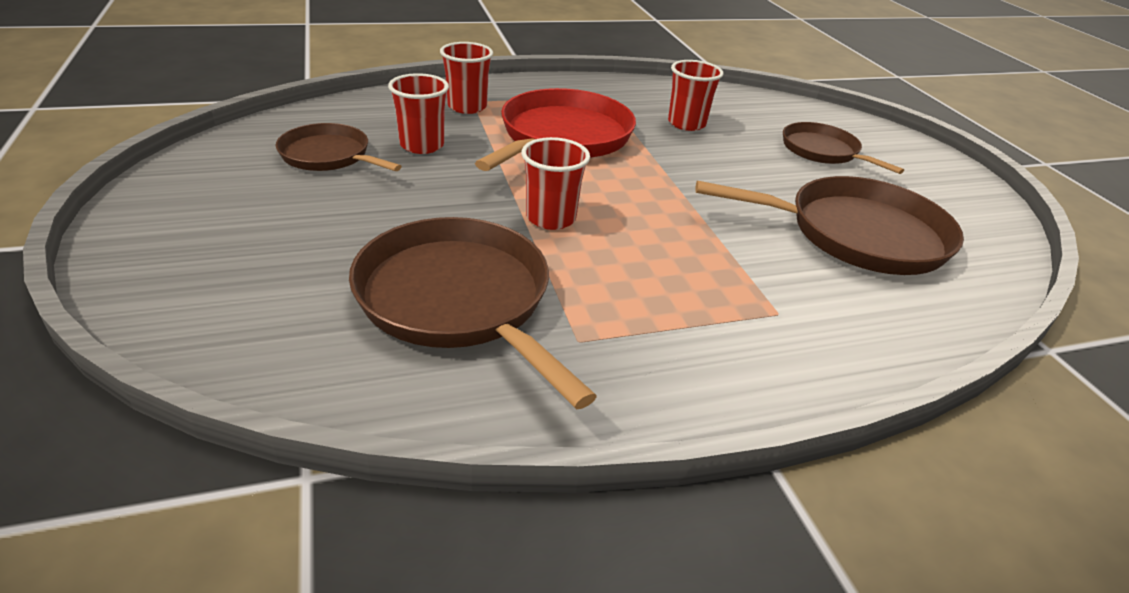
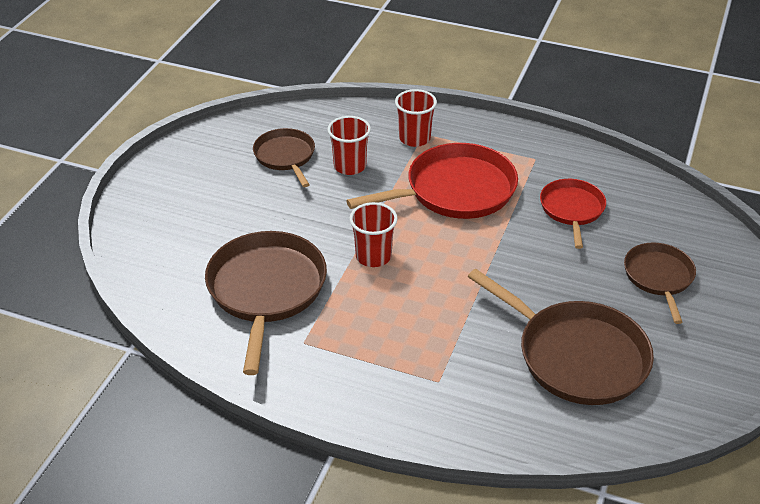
camera: 40 degrees right, 5 degrees up
(686, 123) = (572, 209): red cup -> red pan

